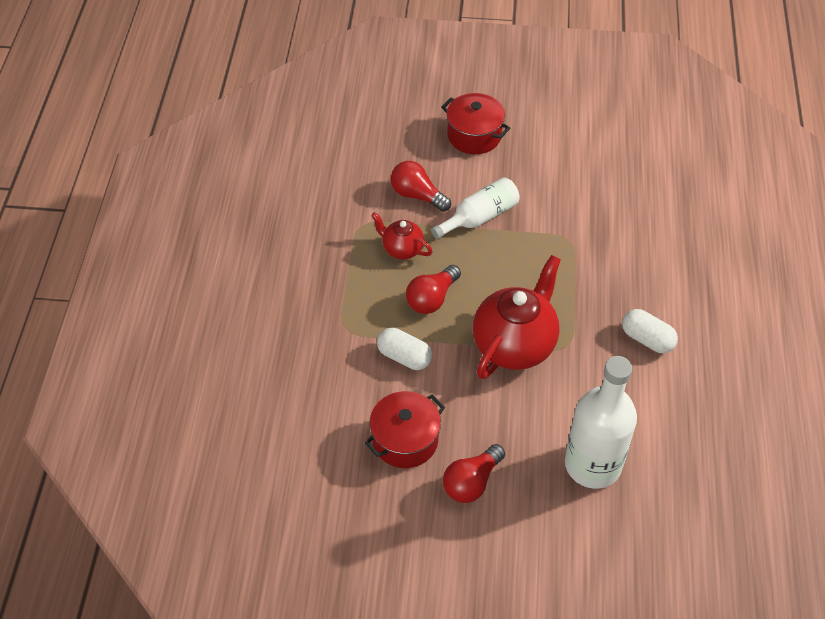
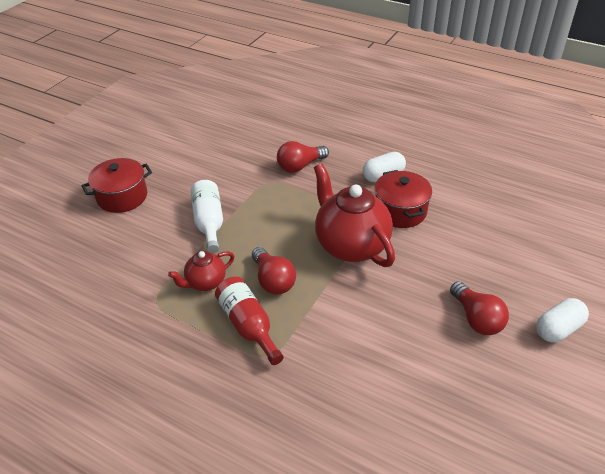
camera: 65 degrees left, 10 degrees down
(369, 301) = (248, 325): none -> red bottle
(404, 357) = (325, 321): white capsule -> white capsule (558, 329)
(405, 440) = (416, 351): red pot -> red pot (400, 211)
(417, 195) = (154, 252): red light bulb -> red light bulb (300, 166)
(592, 464) = (483, 241): white bottle -> none

